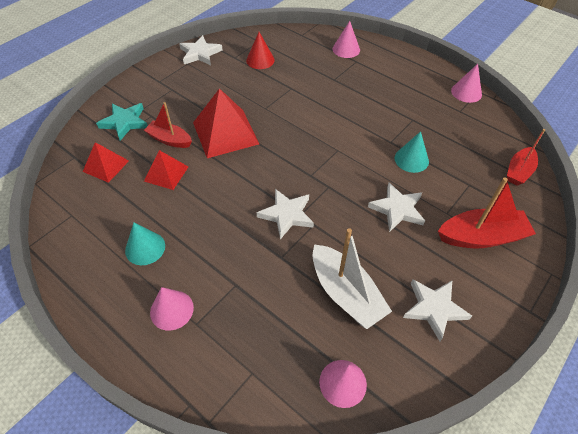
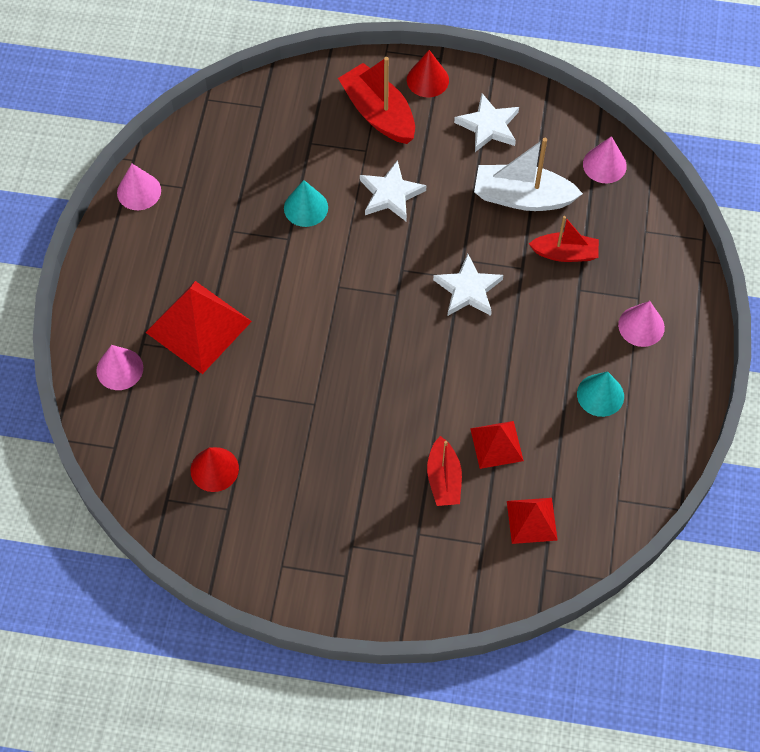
camera: 120 degrees left, 10 degrees up
(125, 122) = (451, 556): turquoise star -> none
(200, 53) = (248, 563): white star -> none
(225, 133) = (390, 423): red pyramid -> red pyramid (198, 327)
(345, 293) = (522, 197): white boat -> white boat turned 105 degrees counterclockwise
(506, 288) = (427, 80): none -> red cone
(518, 171) = (259, 104): red boat -> red boat (565, 253)

